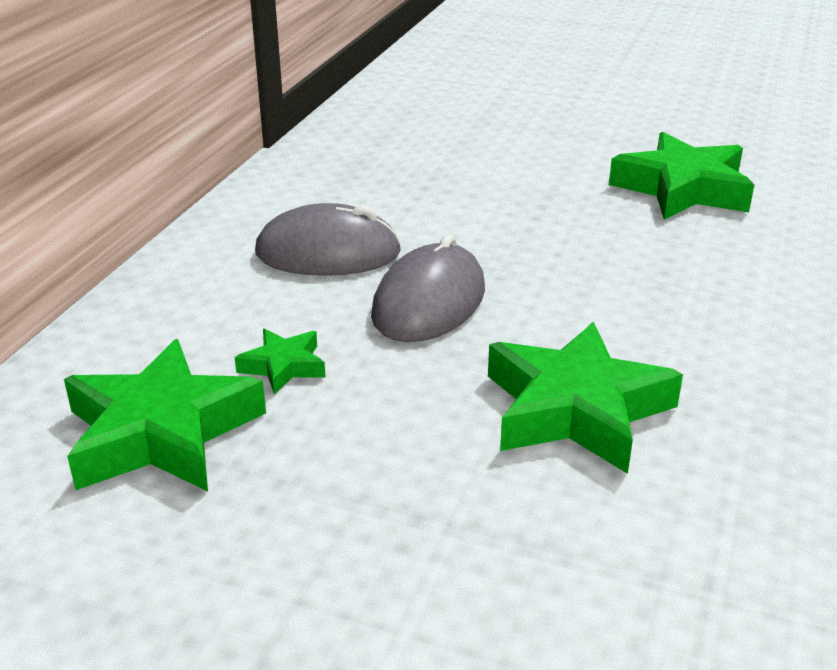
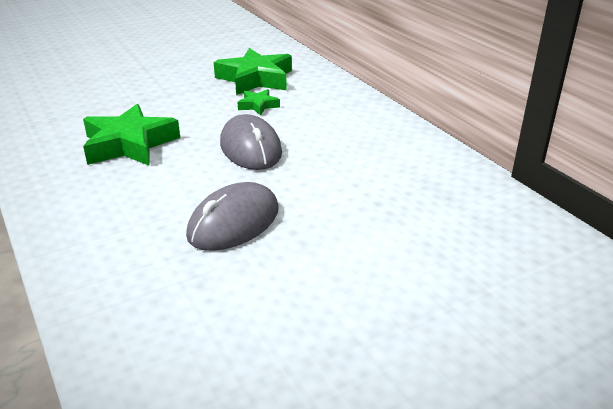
camera: 130 degrees right, 0 degrees up
(328, 253) = (335, 143): grey mouse -> grey mouse (234, 223)
(682, 189) = (226, 310): green star -> none

